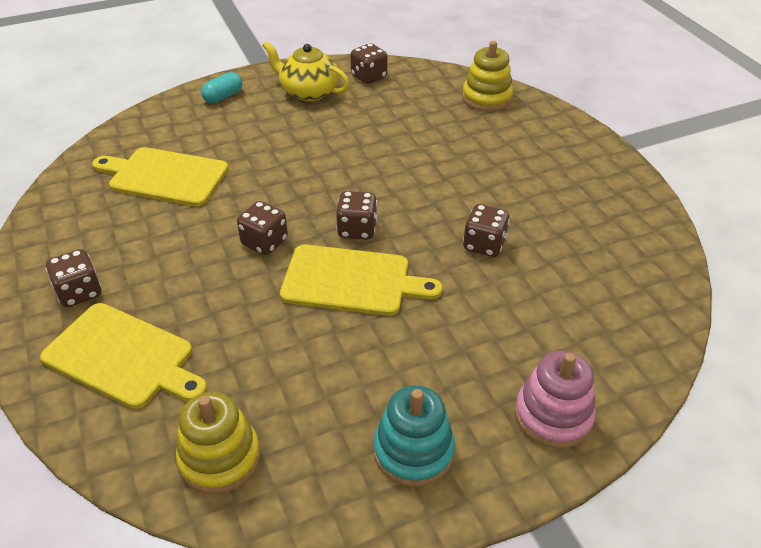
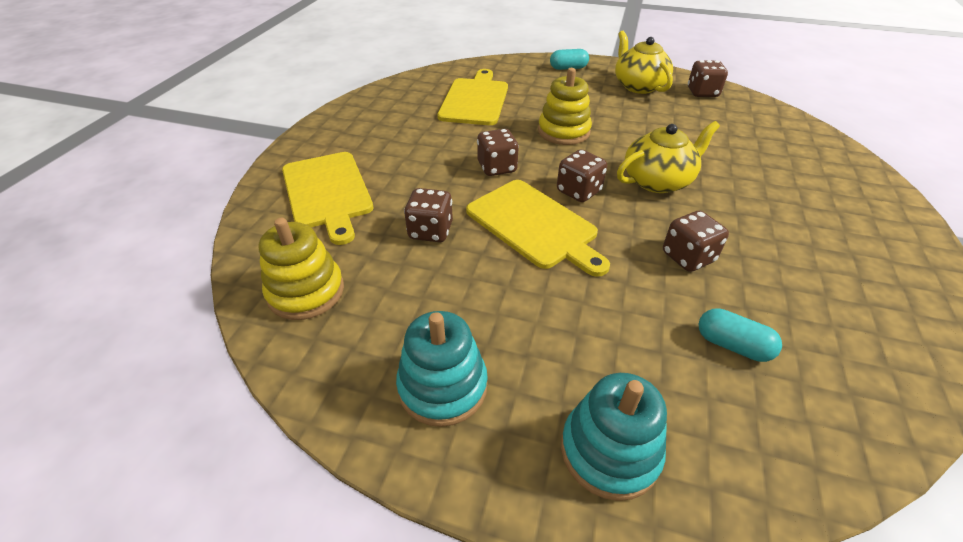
camera: 40 degrees right, 0 degrees up
(80, 292) = (349, 143): brown dice -> brown dice (430, 231)
(164, 176) = (475, 100): yellow cutting board -> yellow cutting board turned 45 degrees clockwise
(408, 187) = (658, 181): none -> yellow teapot
(486, 98) = (809, 145): yellow stacking toy -> yellow stacking toy (563, 131)
(553, 416) = (609, 451): pink stacking toy -> turquoise stacking toy
(562, 296) = (732, 345): none -> turquoise capsule

